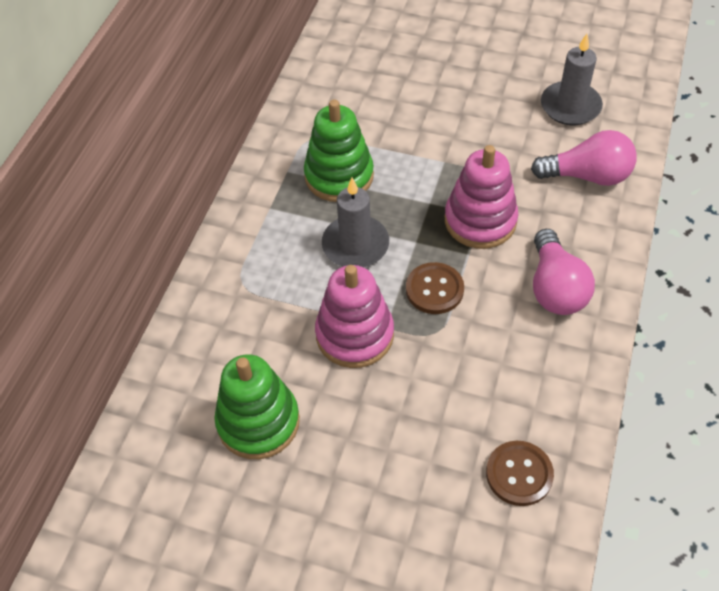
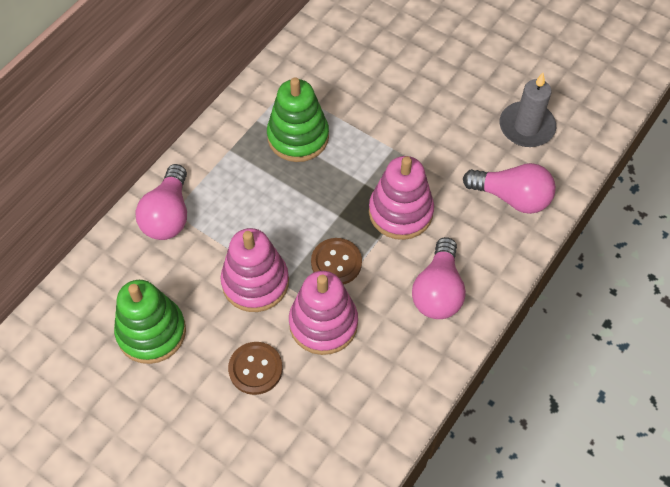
camera: 15 degrees right, 5 degrees up
(228, 292) = (168, 215): none -> pink light bulb
(355, 245) = (287, 204): grey candle -> none
(448, 356) = (323, 323): none -> pink stacking toy
(519, 474) = (339, 439): brown button -> brown button (255, 369)

